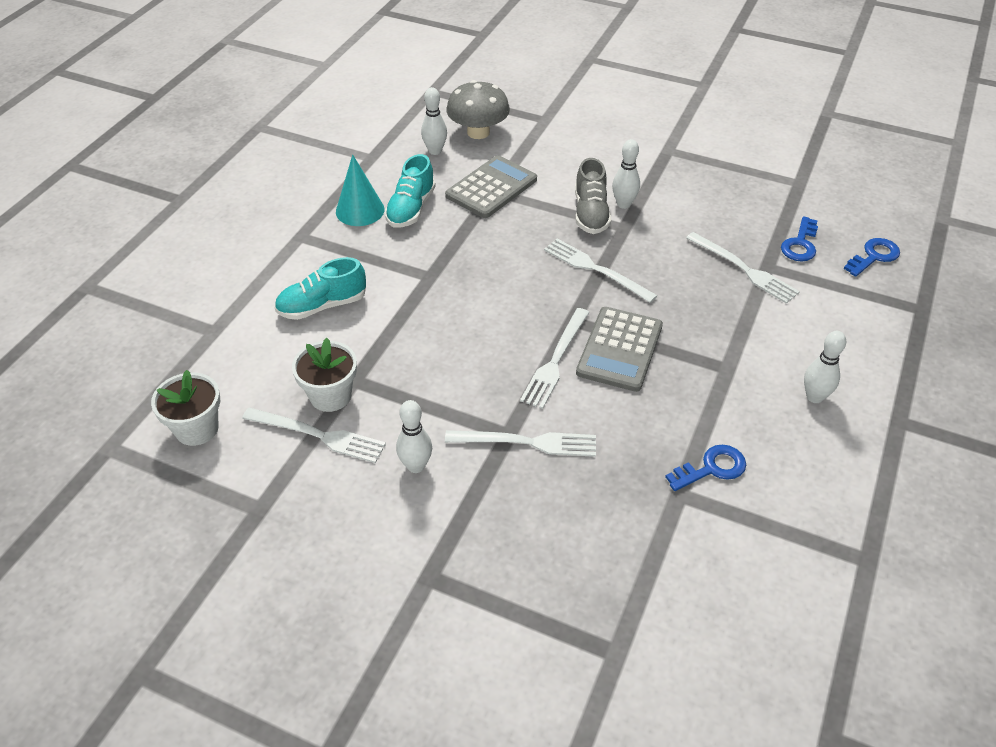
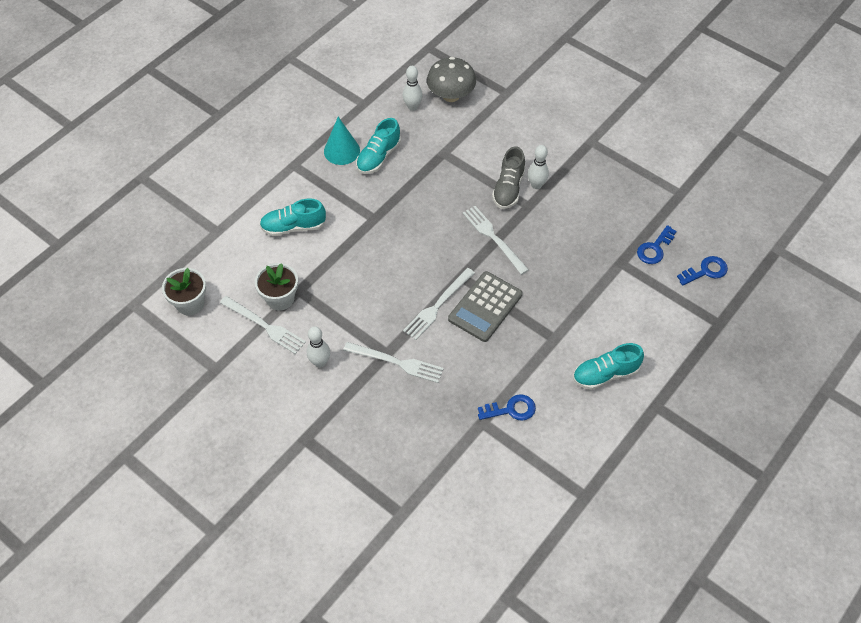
camera: 15 degrees right, 10 degrees up
(491, 188) = (443, 150): grey calculator -> none
(744, 269) = (602, 261): white fork -> none
(814, 397) = (605, 374): white bowling pin -> turquoise shoe

